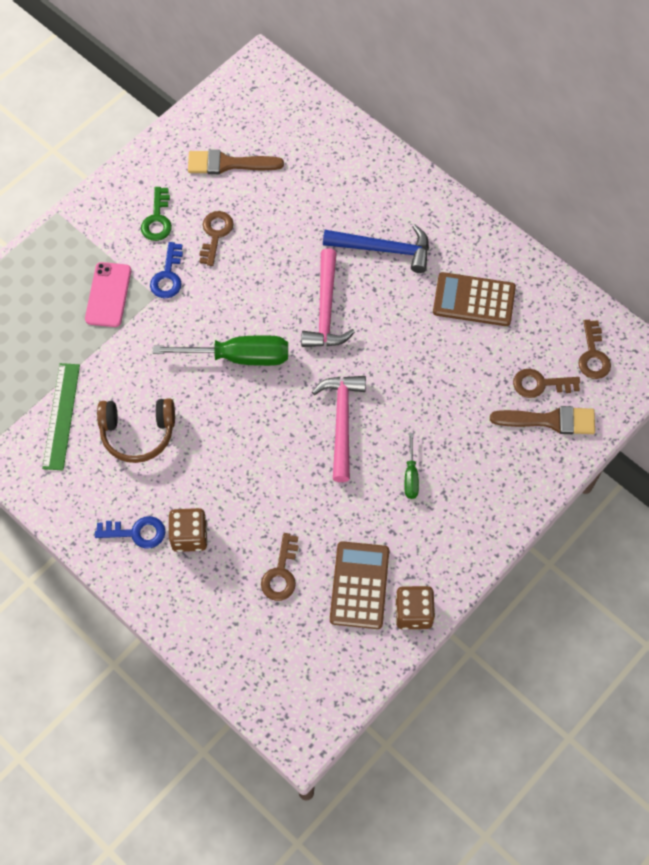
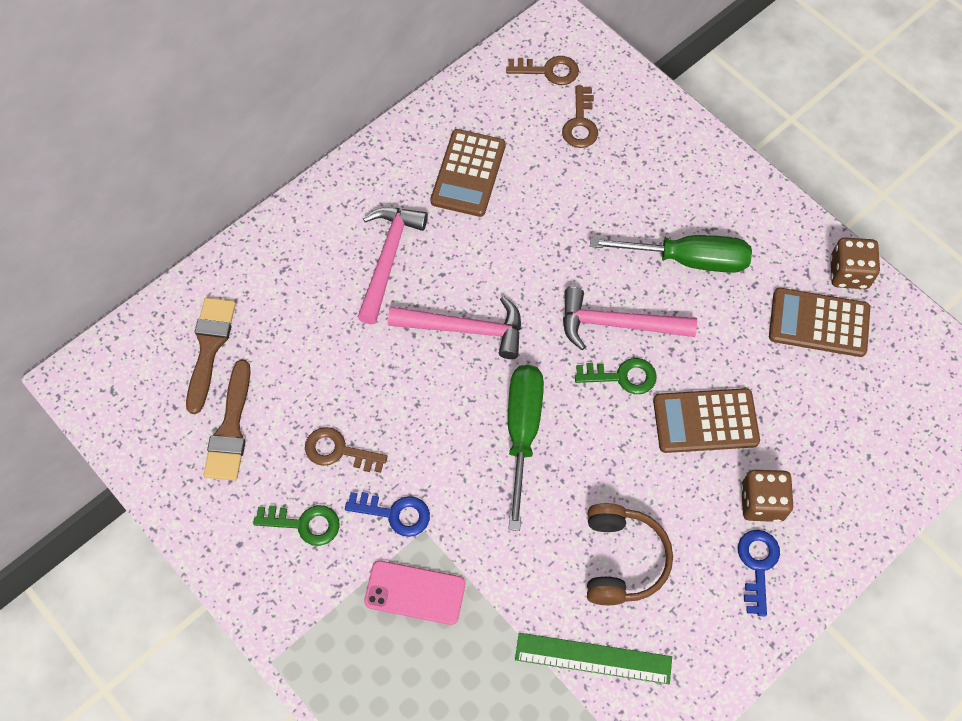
camera: 85 degrees left, 0 degrees up
(258, 492) = (705, 421): none -> brown calculator
(281, 573) = (806, 403): brown key -> none
(293, 427) = (622, 376): none -> green key
(384, 249) = (388, 259): blue hammer -> pink hammer
(411, 476) = (687, 259): green screwdriver -> green screwdriver, size x2.01
(550, 420) = (625, 120): brown brush -> brown brush (209, 347)

